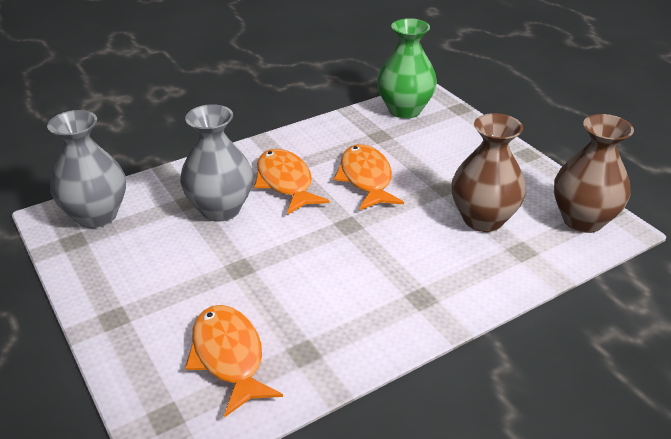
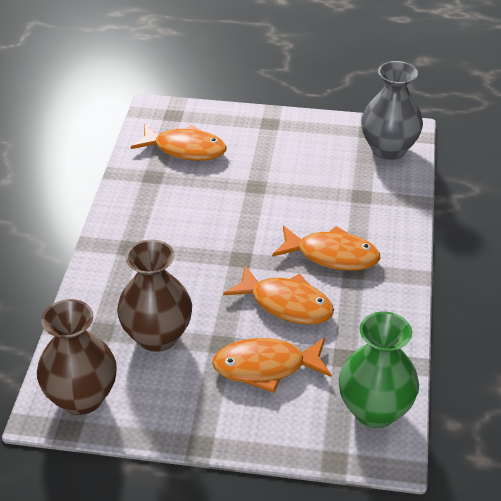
camera: 130 degrees right, 5 degrees up
(220, 209) = (333, 206): grey vase -> none
(434, 159) = (266, 367): none -> orange fish

